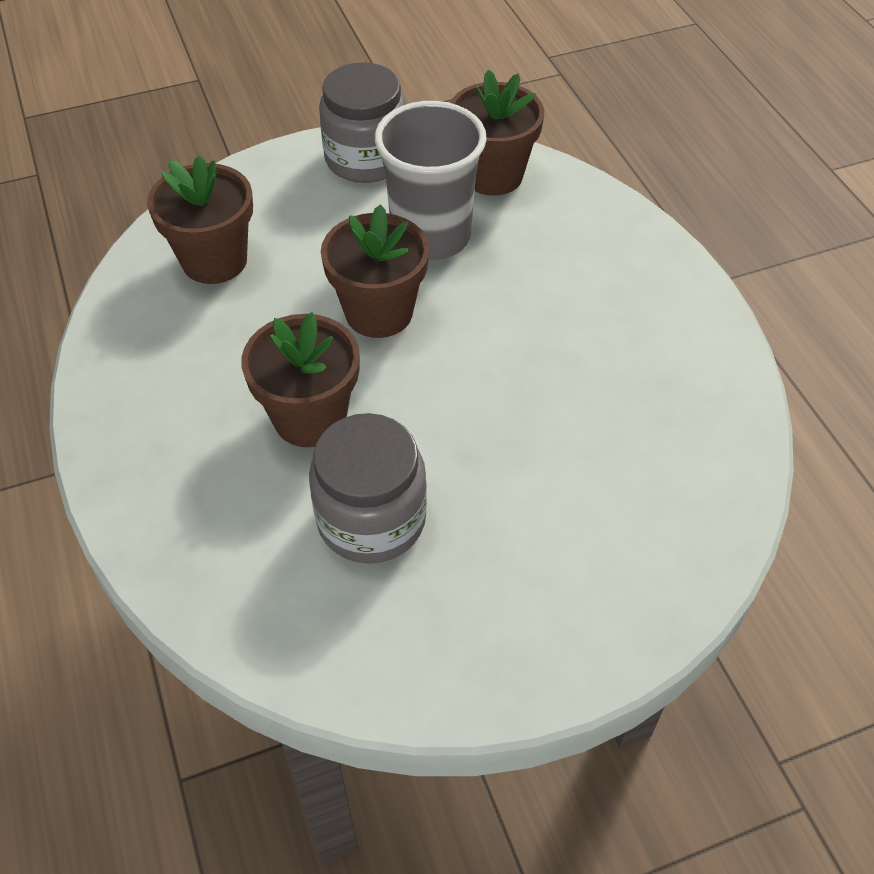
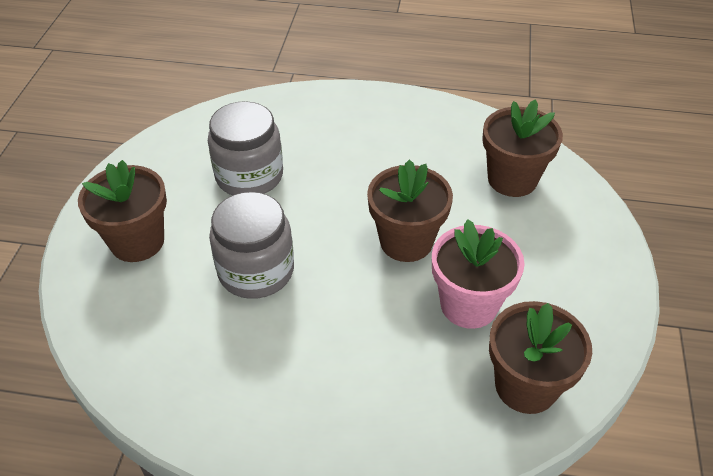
camera: 120 degrees right, 5 degrees down
(310, 418) = (340, 177): brown flower pot -> brown flower pot (137, 241)
(366, 159) = (593, 304): grey jar -> grey jar (256, 271)
(431, 236) = (468, 305): grey cup -> pink flower pot

